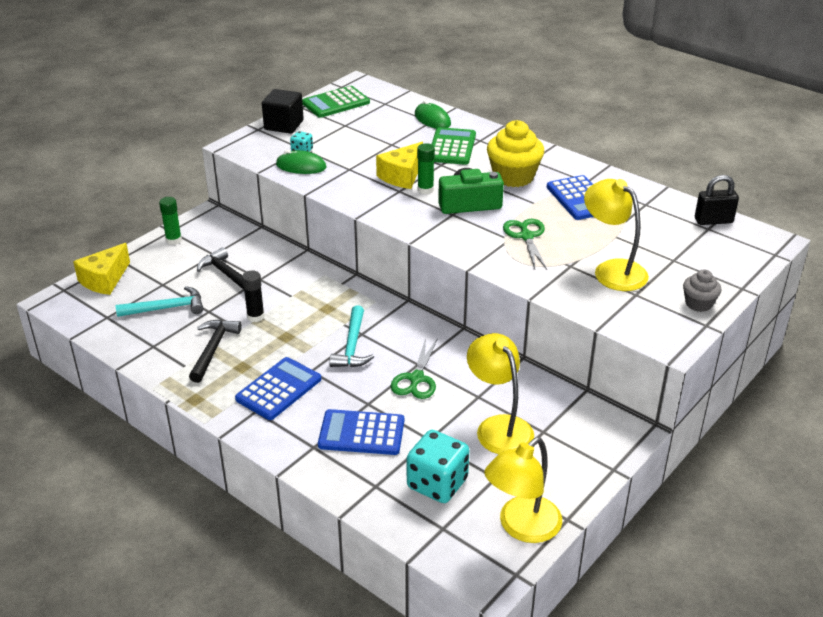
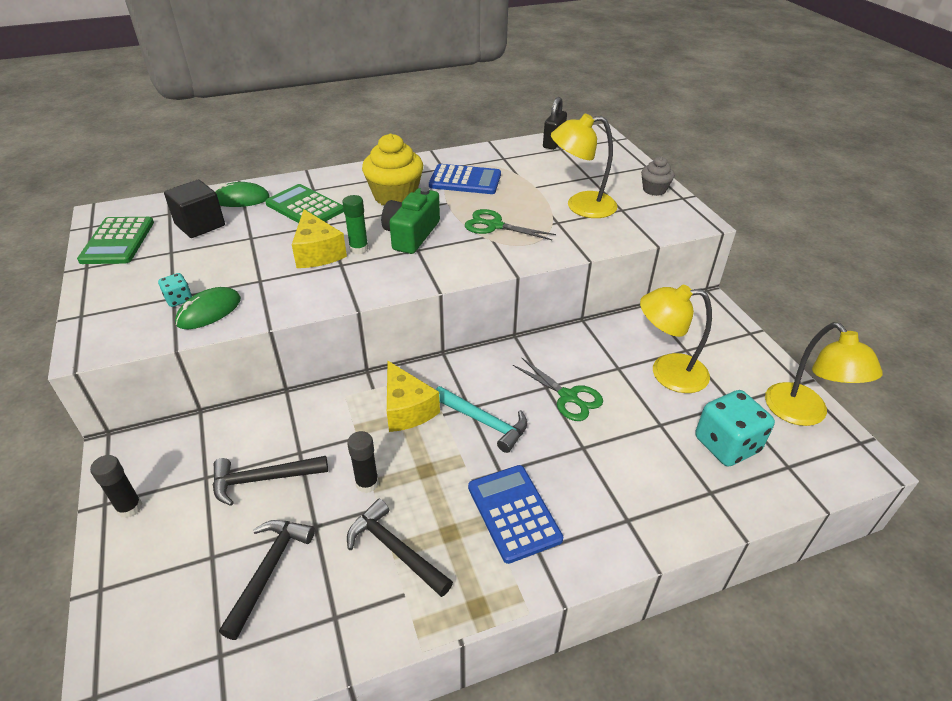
camera: 60 degrees left, 5 degrees up
(104, 280) = (130, 627): yellow cheese -> yellow cheese (407, 409)
(166, 308) = (268, 570): turquoise hammer -> black hammer
(174, 240) = (129, 507): green glue stick -> black glue stick
(284, 125) = (104, 293): black cube -> black cube (200, 225)
(361, 433) = (627, 471): blue calculator -> none

